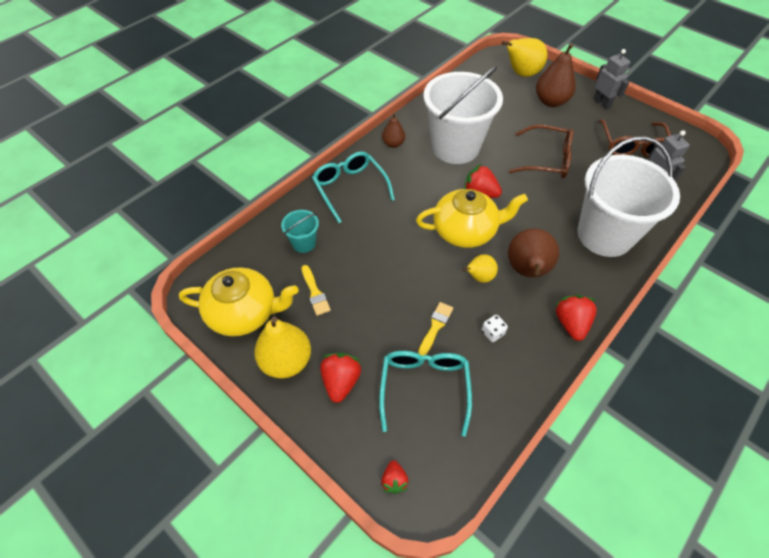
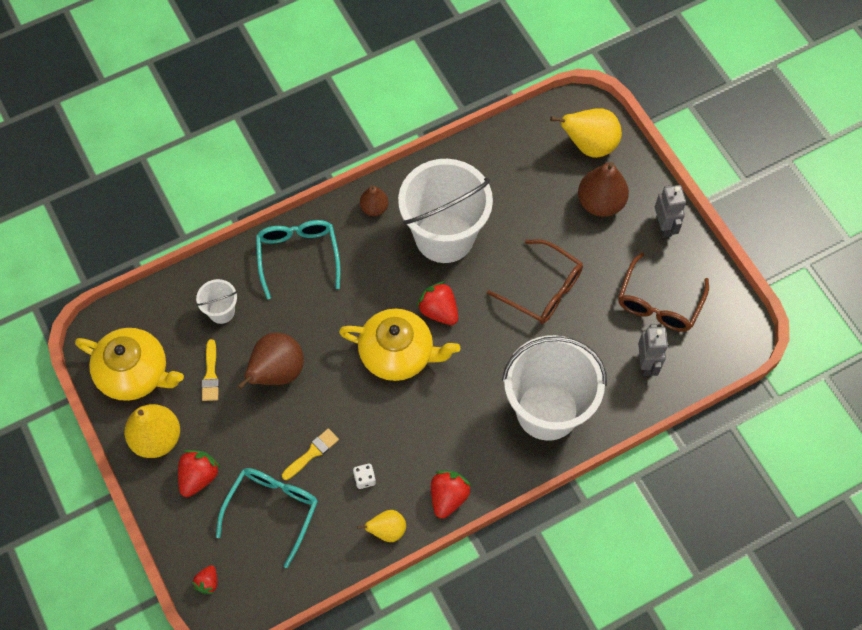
camera: 20 degrees right, 10 degrees up
(304, 243) = (221, 311): turquoise bucket -> white bucket
(479, 277) = (383, 414): yellow pear -> yellow pear (387, 530)
(527, 271) = (437, 424): brown pear -> brown pear (277, 372)

